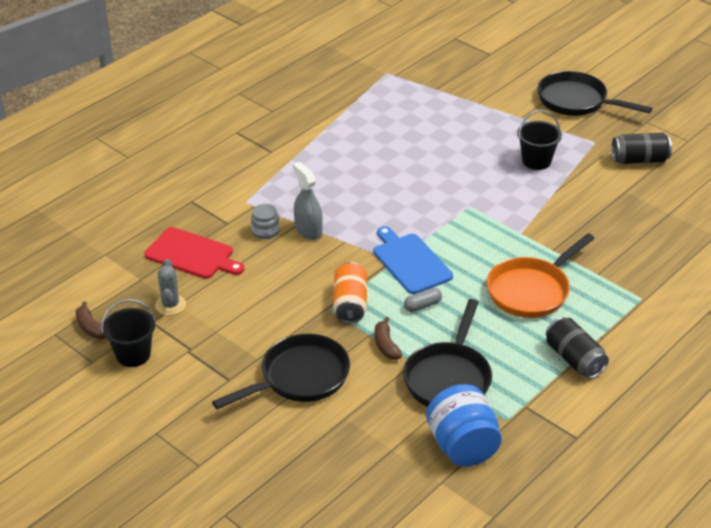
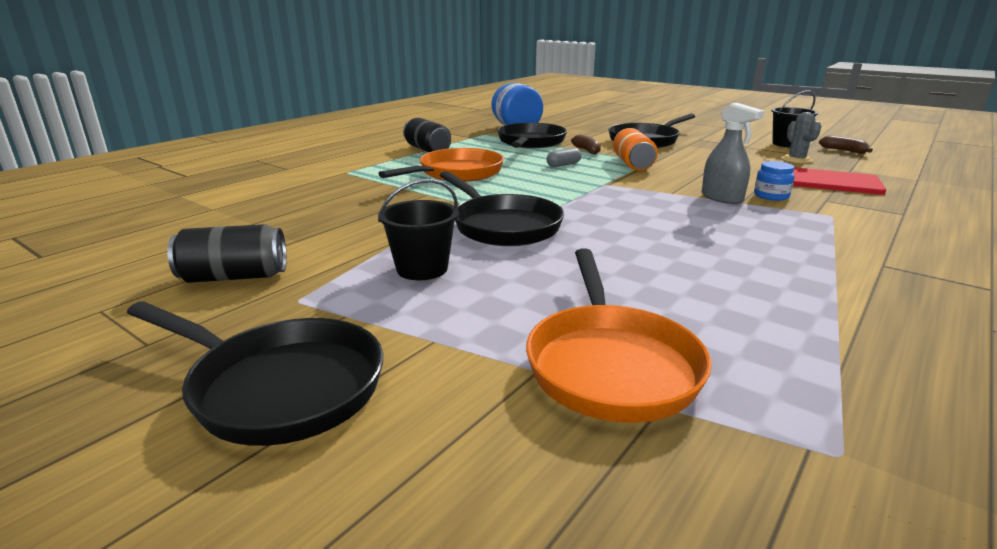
camera: 175 degrees right, 15 degrees down
(265, 231) = (771, 196): grey jar -> blue jar
(410, 262) = (587, 183): blue cutting board -> none
(448, 103) = (610, 364): none -> orange pan
(489, 200) = (503, 226): none -> black pan

